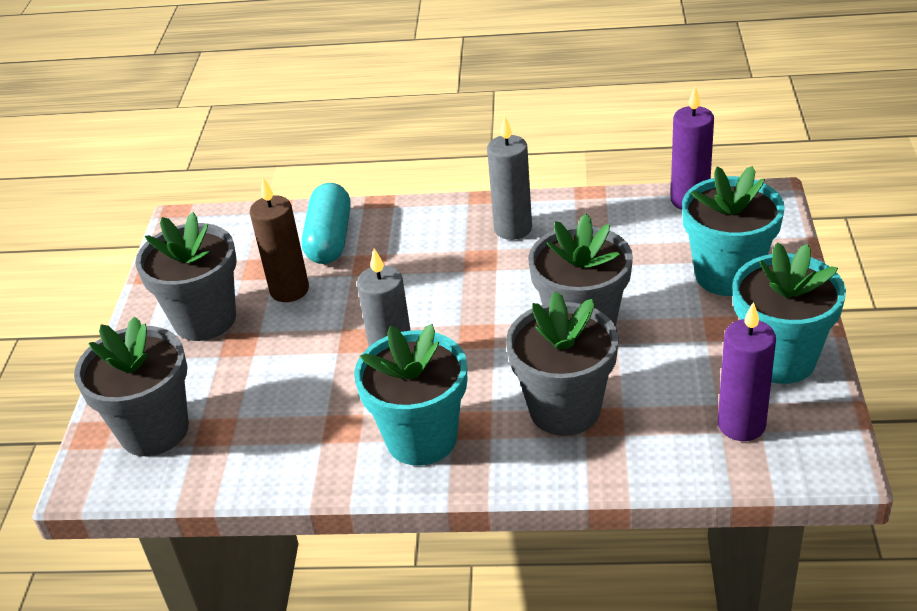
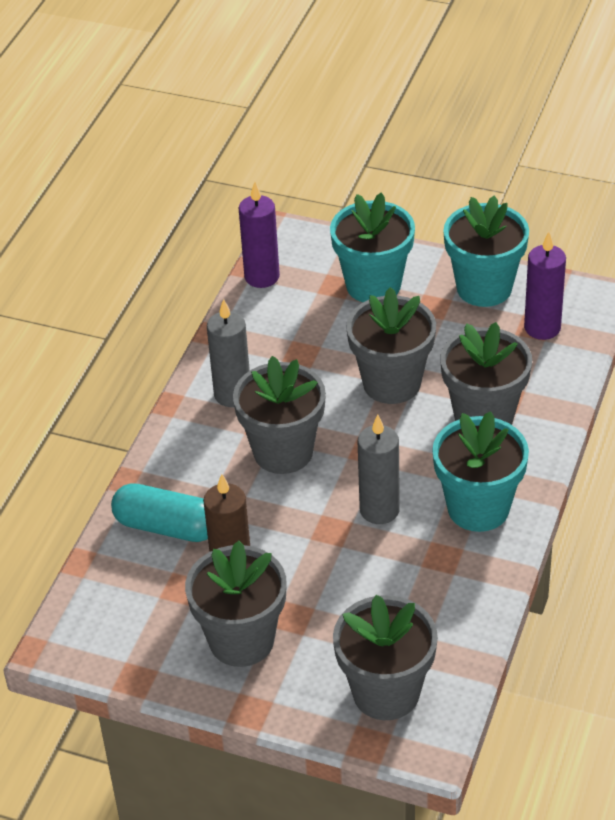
camera: 75 degrees left, 5 degrees up
(450, 280) = (283, 452): none -> grey flower pot

